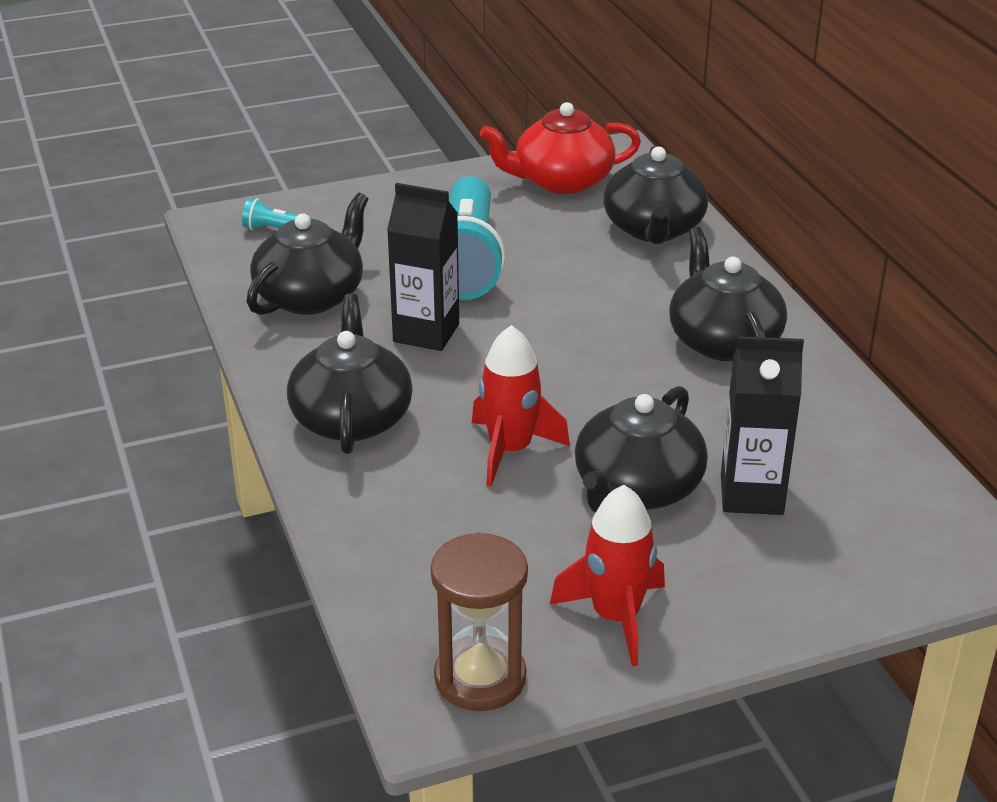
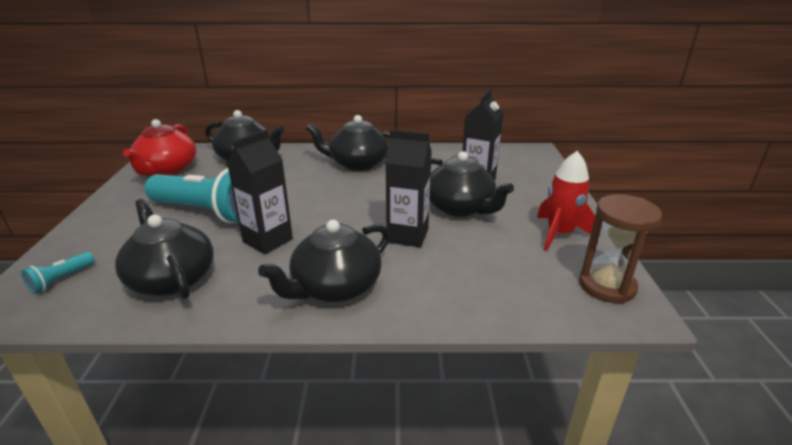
camera: 70 degrees left, 5 degrees down
(351, 418) = (335, 287): black teapot -> black teapot turned 60 degrees counterclockwise
(510, 450) = (407, 235): red rocket -> black carton

